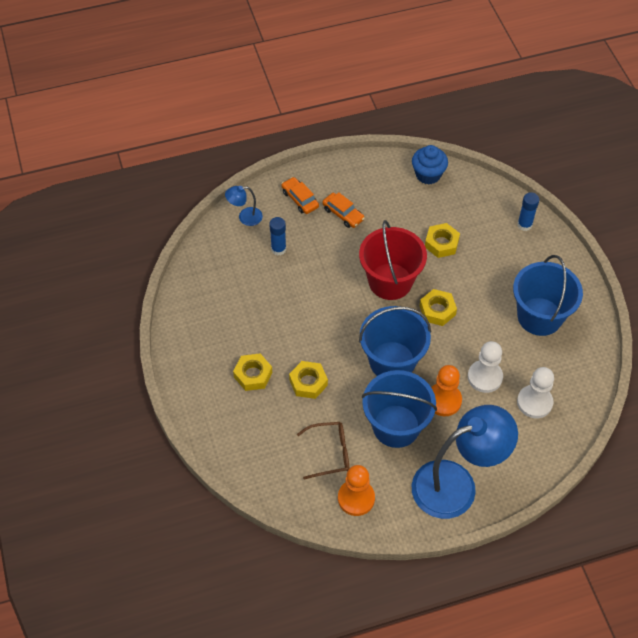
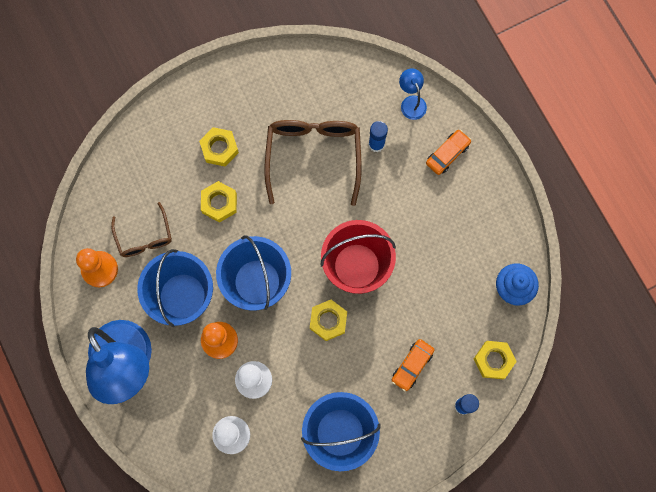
camera: 80 degrees right, 20 degrees up
(278, 299) = (313, 156): none -> brown glasses
(343, 214) = (437, 203): orange car -> orange car (412, 365)
(441, 243) = (418, 315): yellow nut -> yellow nut (493, 360)

